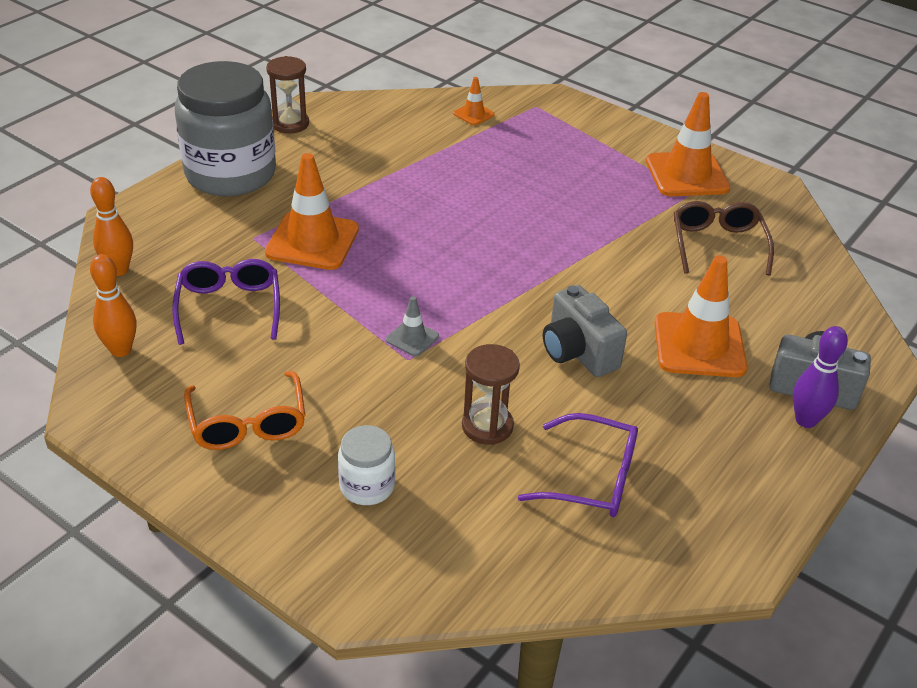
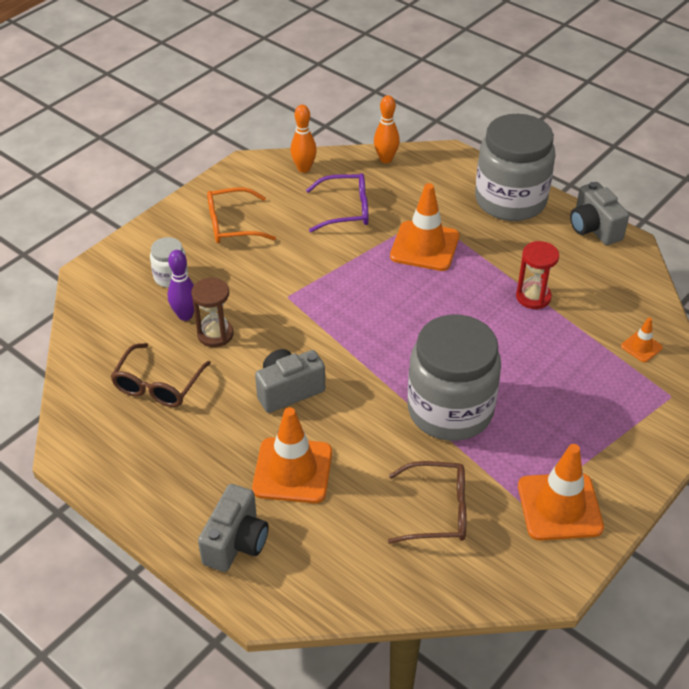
camera: 95 degrees right, 5 degrees up
(290, 124) = (594, 228): brown hourglass -> grey camera
(403, 170) = (533, 297): none -> red hourglass
(412, 338) = (309, 299): grey traffic cone -> none
(582, 232) = (450, 410): none -> grey jar
(592, 478) = (158, 385): purple glasses -> brown glasses
(805, 420) = (196, 527): purple bowling pin -> purple bowling pin (185, 315)

